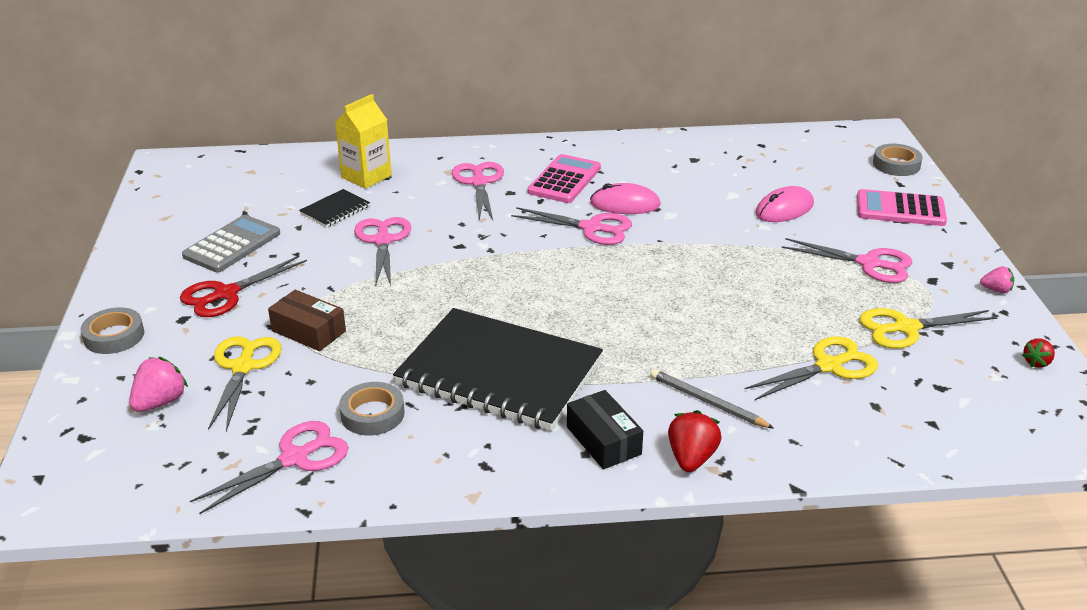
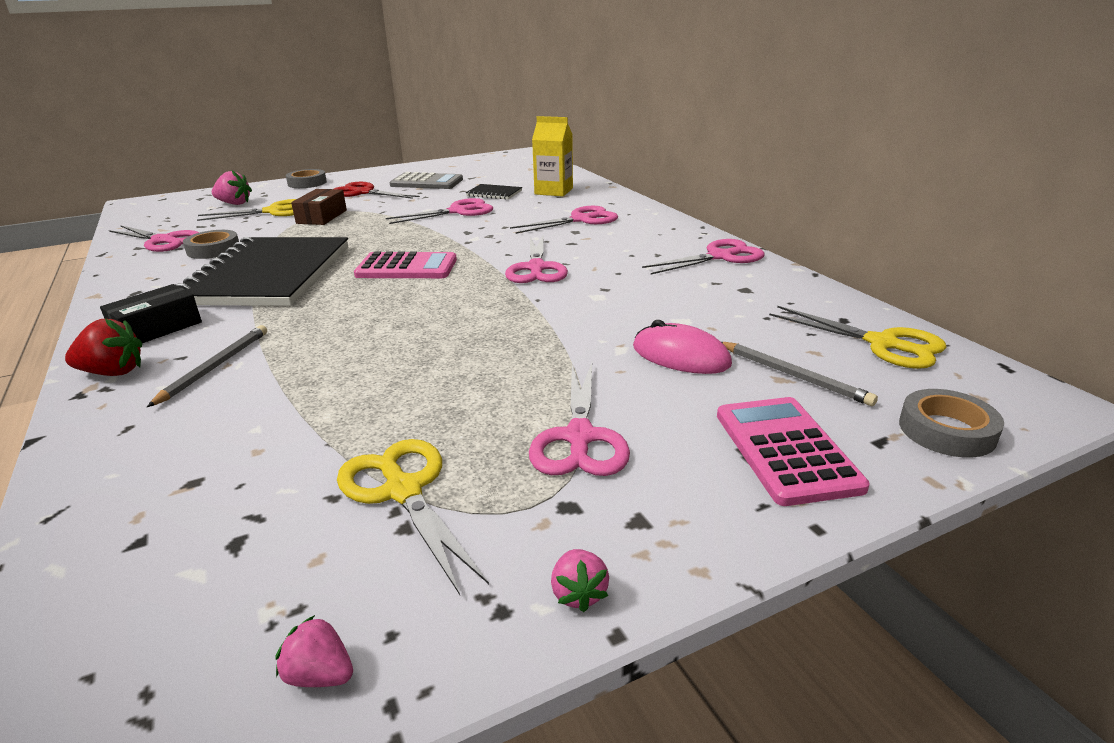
camera: 70 degrees right, 5 degrees down
(564, 180) = (621, 245): pink calculator -> pink calculator (406, 267)
(625, 149) = (720, 257): none -> pink scissors
(625, 204) = (599, 274): pink mouse -> none
(825, 183) = (793, 375): none -> grey pencil
(828, 366) = (290, 433): yellow scissors -> yellow scissors (882, 344)
(1037, 362) = (320, 675): red strawberry -> pink strawberry

